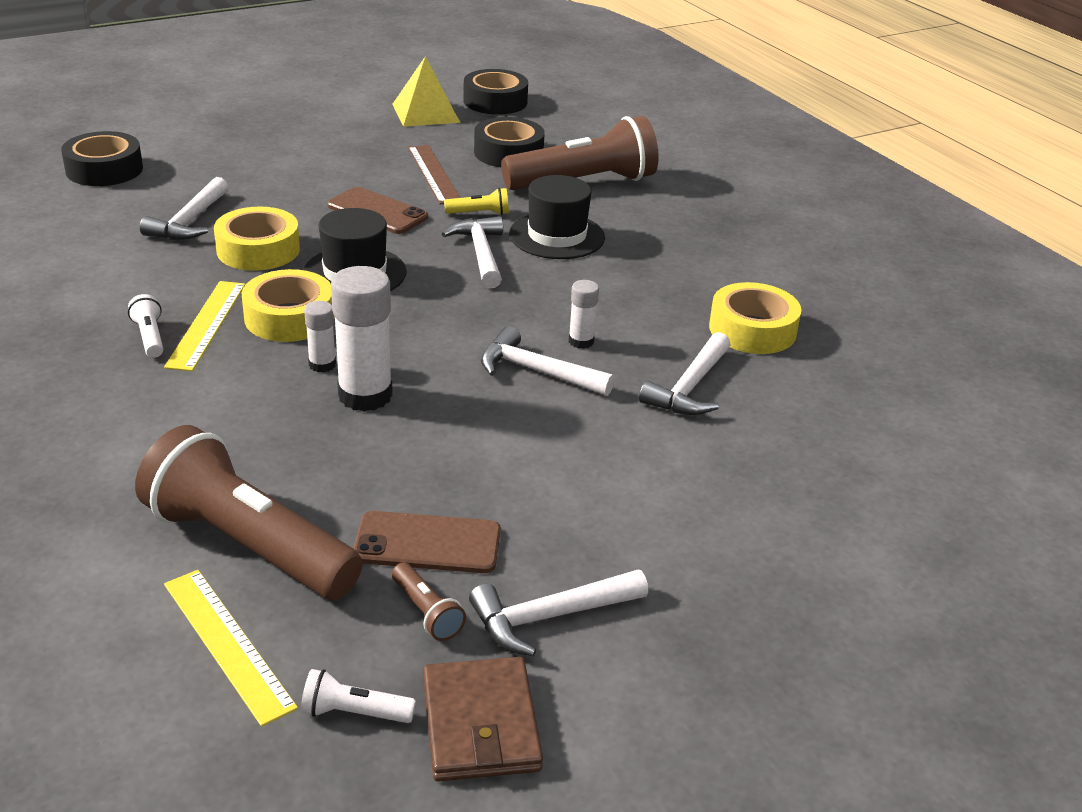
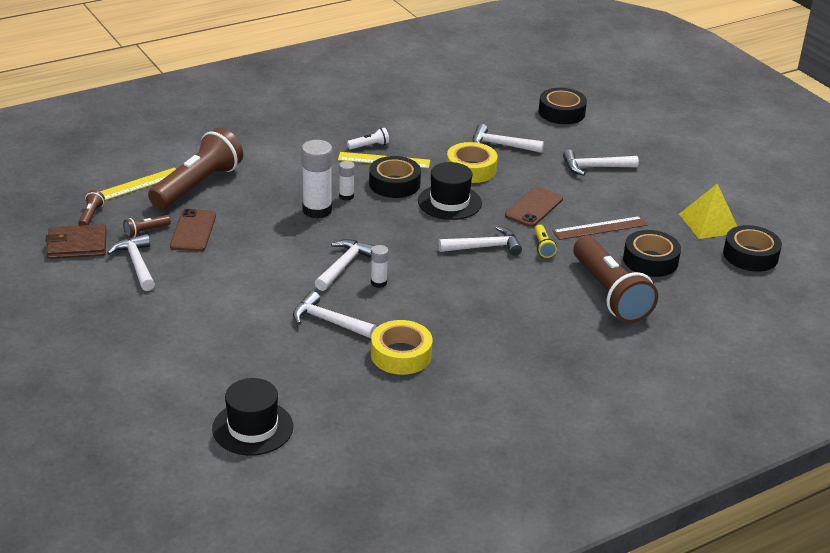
camera: 90 degrees right, 0 degrees up
(276, 162) = (594, 167): none -> white hammer
(289, 317) = (394, 184): yellow tape -> black tape
(354, 713) = (91, 215): white flashlight -> brown flashlight
(557, 236) = (518, 278): black hat -> black hat (252, 428)

